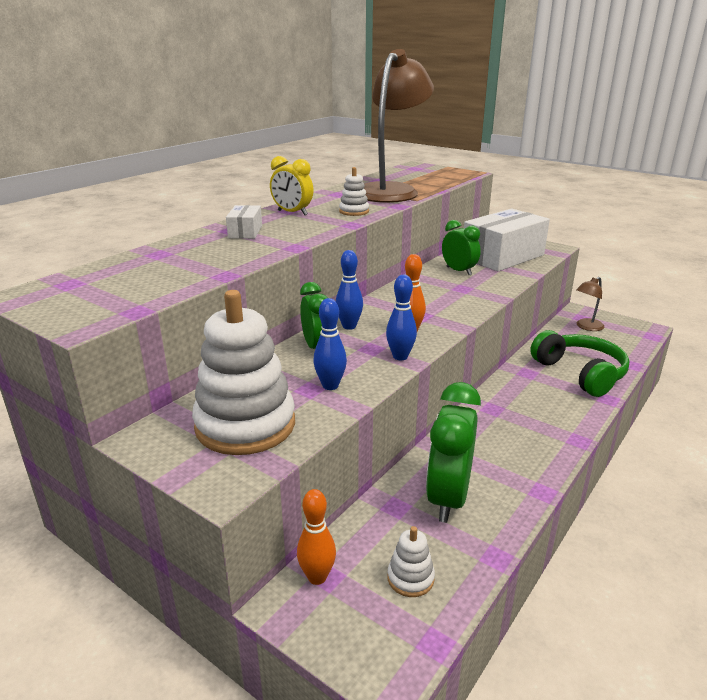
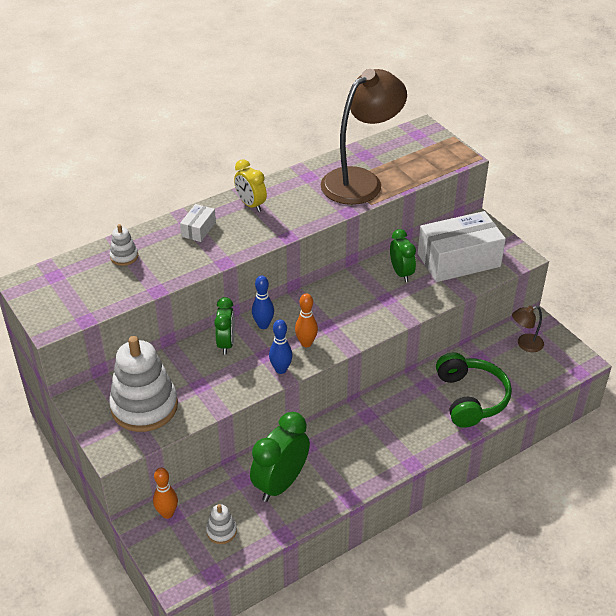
camera: 20 degrees right, 15 degrees up
(330, 385) = (215, 386): blue bowling pin -> none
(354, 211) = (303, 214): white stacking toy -> white stacking toy (124, 256)

